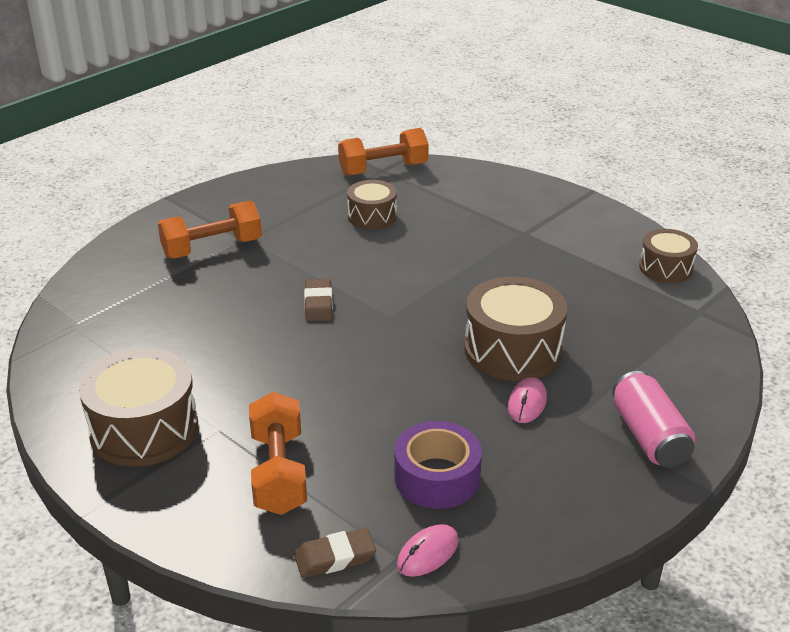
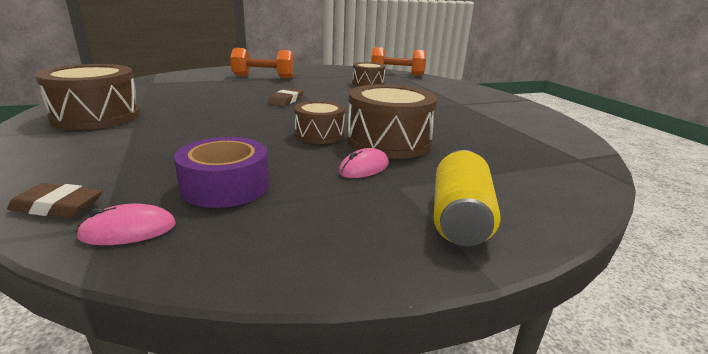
camera: 25 degrees right, 10 degrees down
(278, 472) = (124, 152): orange dumbbell -> none
(649, 436) = (459, 218): pink can -> yellow can
(665, 268) = (562, 134): brown drum -> brown drum (319, 135)

